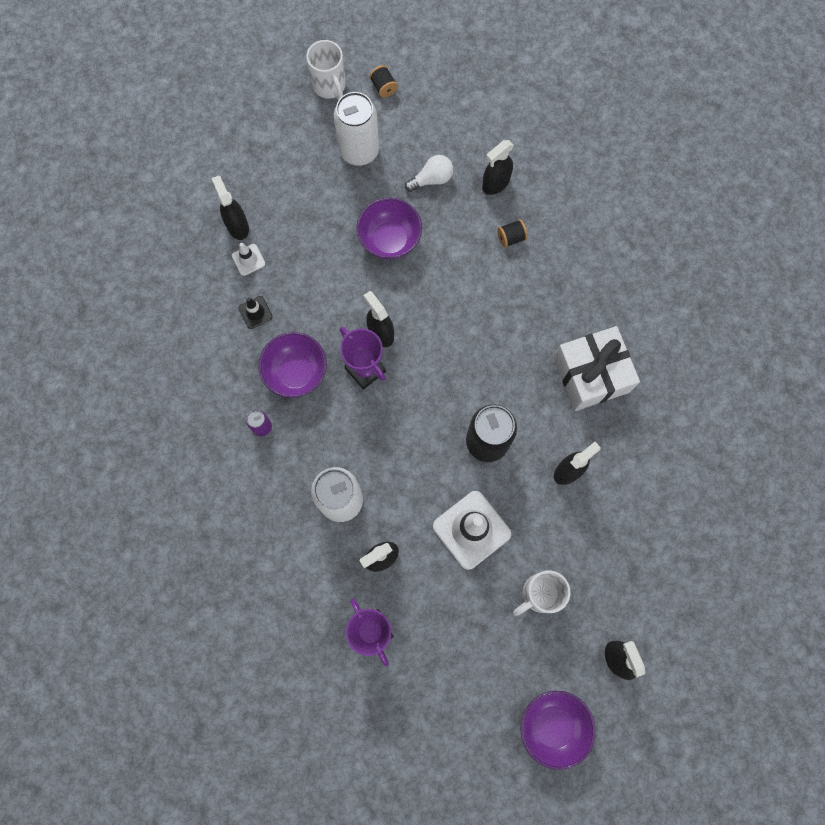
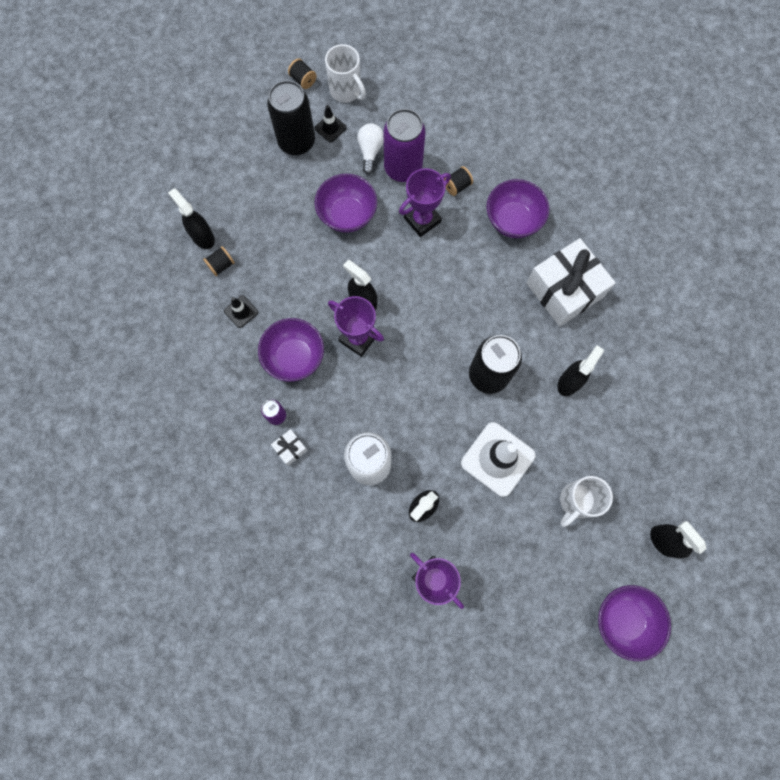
camera: 15 degrees left, 0 degrees up
(248, 260) = (221, 265): white traffic cone -> black spool
(266, 463) = (290, 448): none -> white gift
(329, 86) = (253, 90): white mug -> white mug (346, 91)
(359, 151) = (297, 142): white can -> black can
(397, 144) = (330, 128): none -> black traffic cone
(432, 179) = (370, 151): white light bulb -> white light bulb turned 45 degrees counterclockwise
(460, 205) = (403, 168): none -> purple can
(465, 264) = (422, 220): none -> purple trophy
(495, 183) = (429, 141): black spray bottle -> none
(559, 288) = (513, 220): none -> purple bowl

